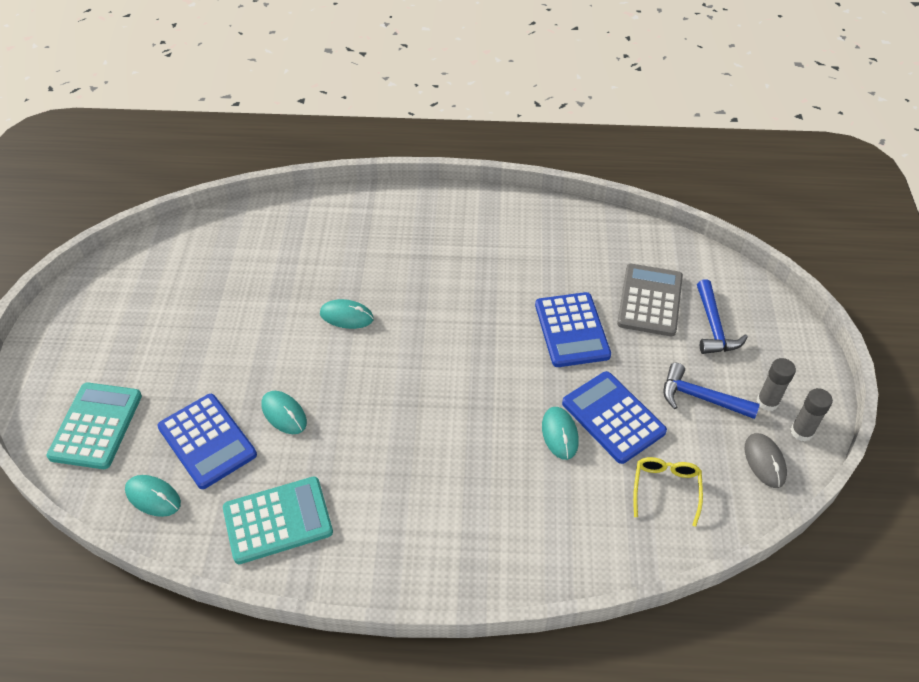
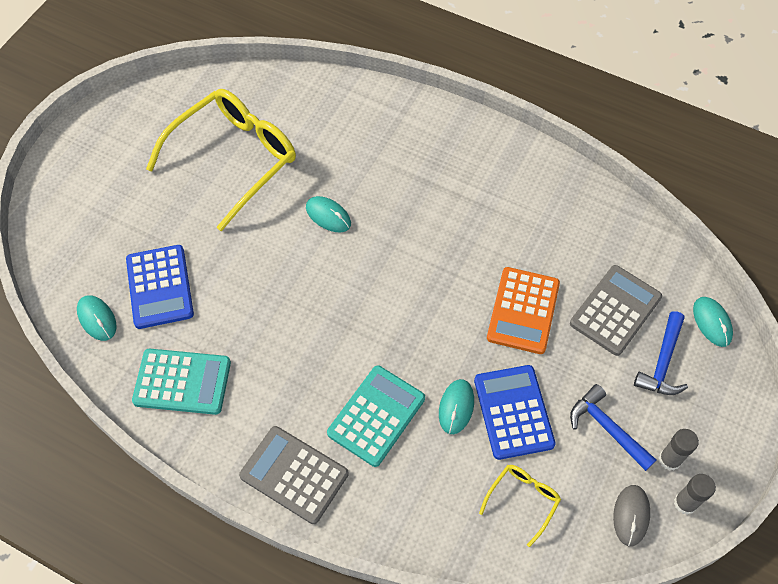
camera: 25 degrees right, 10 degrees up
(96, 426) = (81, 236): turquoise calculator -> turquoise calculator (376, 416)
(225, 300) = (233, 159): none -> yellow glasses
(284, 414) = (232, 288): turquoise mouse -> turquoise mouse (712, 322)
(440, 559) = (294, 475): none -> grey calculator
(572, 330) = (523, 311): blue calculator -> orange calculator

